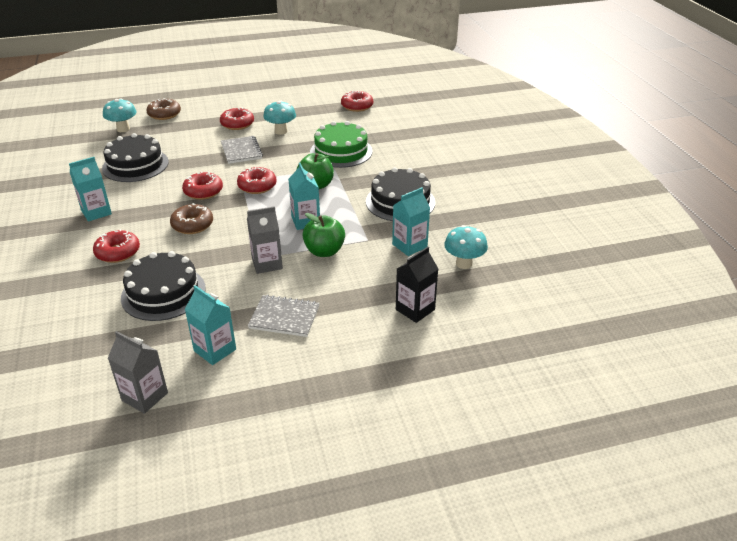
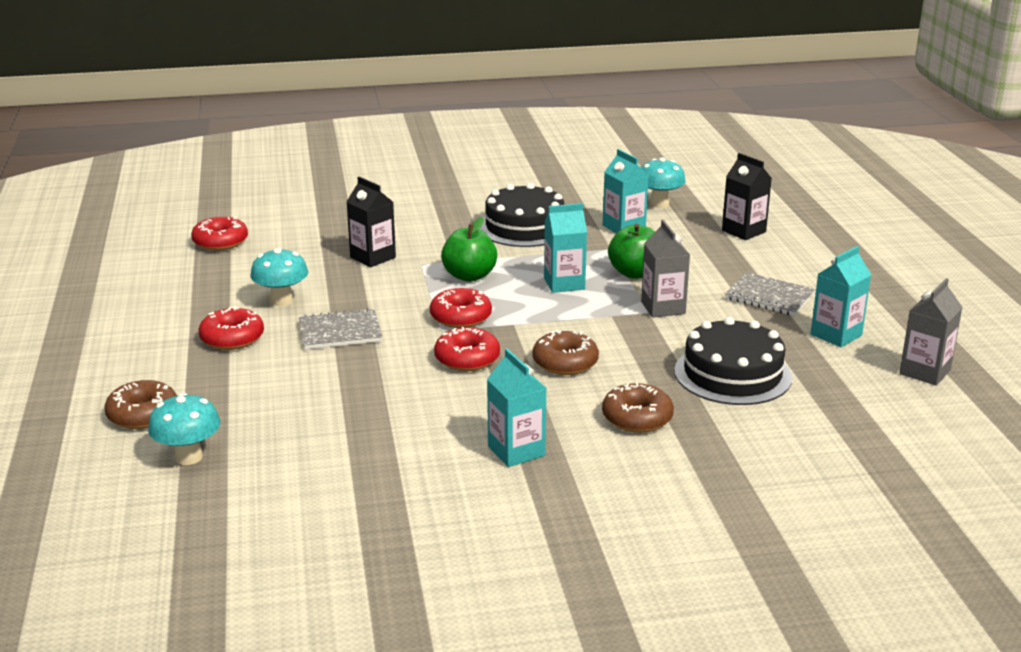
camera: 85 degrees left, 10 degrees down
(118, 252) = (637, 418): red donut -> brown donut
(135, 165) = (354, 428): black cake -> none
(284, 317) = (769, 297): grey notebook -> grey notebook turned 75 degrees counterclockwise
(341, 151) = (373, 257): green cake -> black carton

